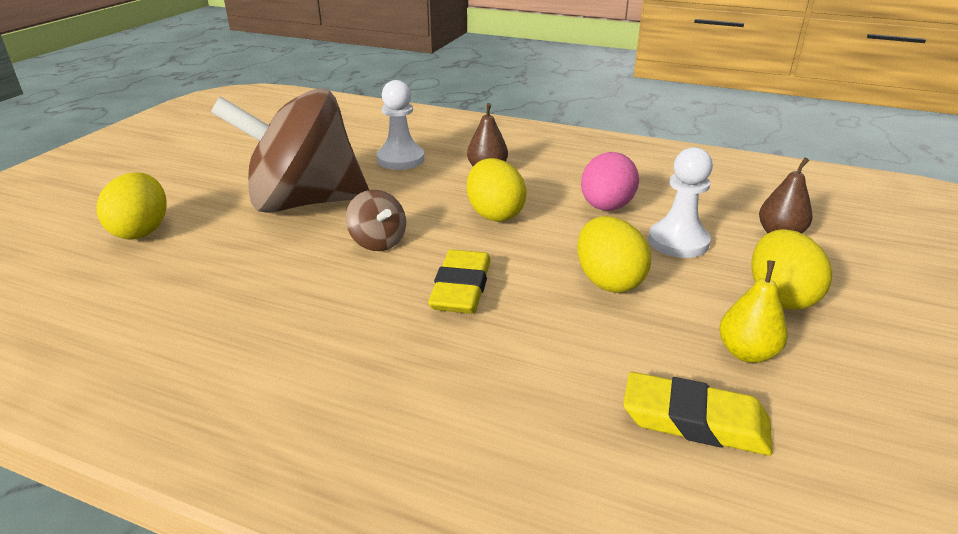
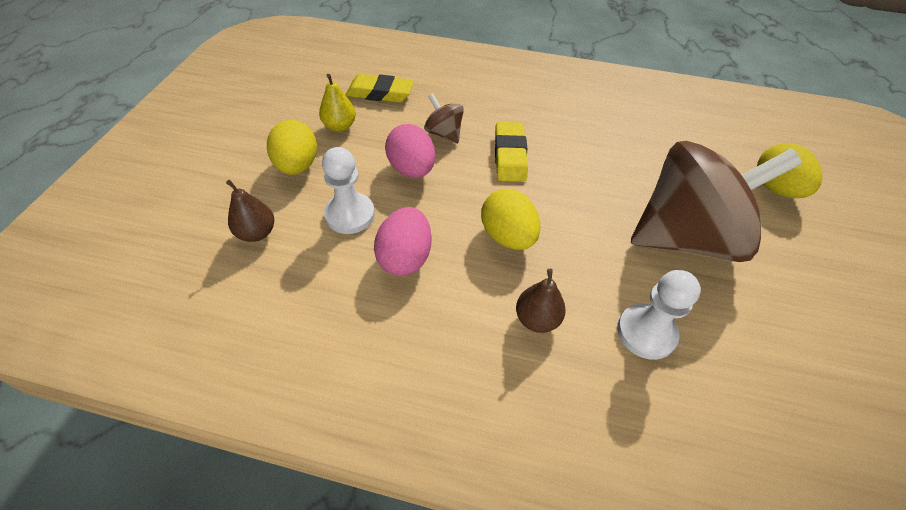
camera: 170 degrees right, 20 degrees up
(378, 242) = (588, 192): brown spinning top -> brown spinning top (444, 133)
(608, 281) = (412, 169): yellow egg -> pink egg

